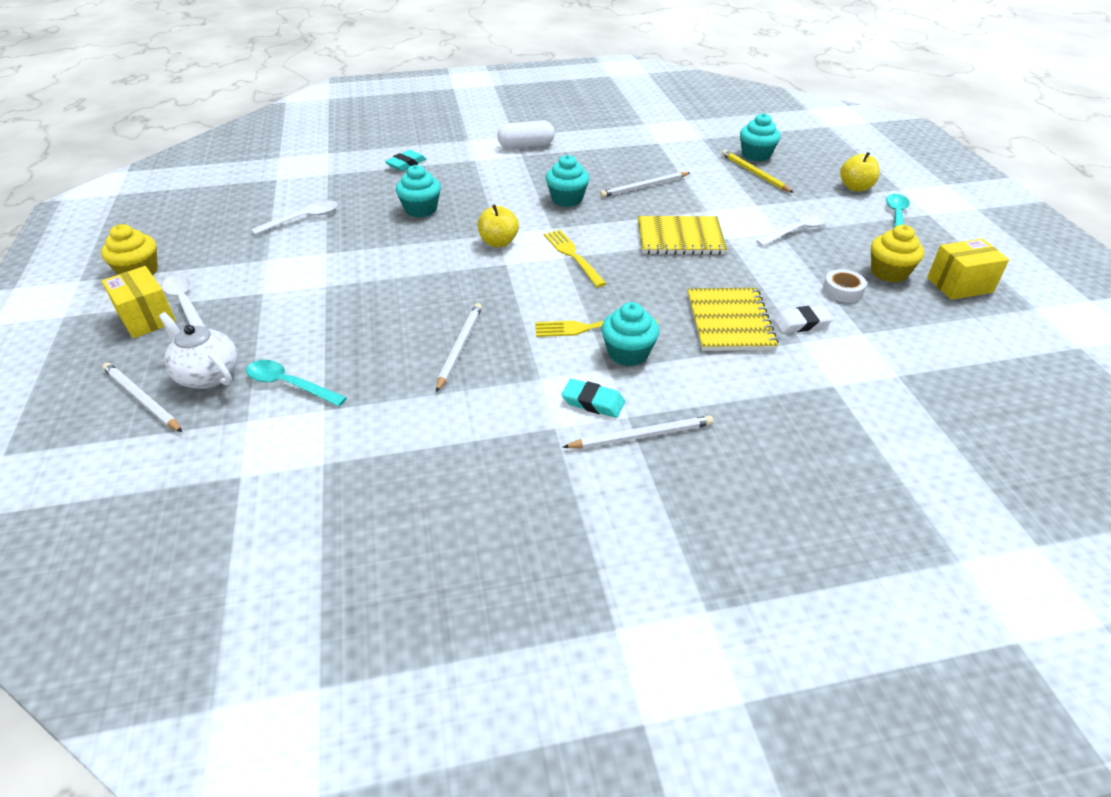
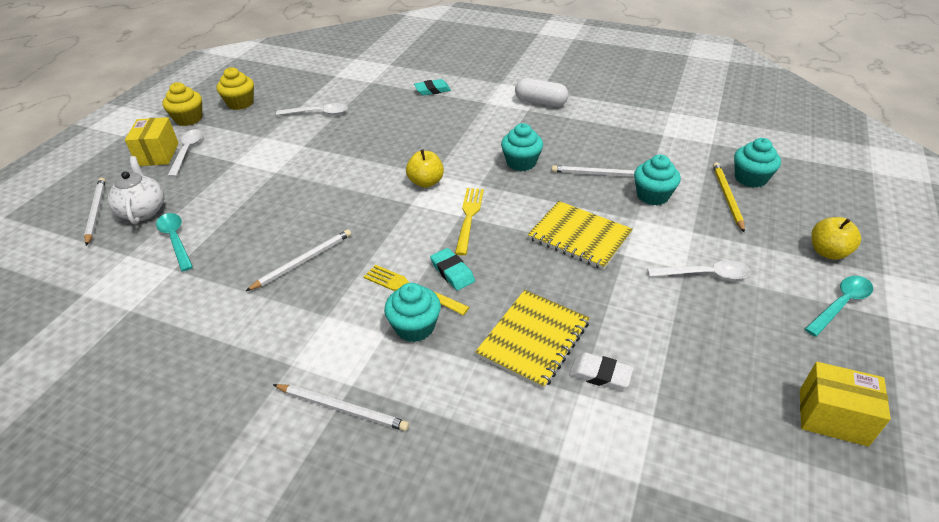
camera: 35 degrees right, 0 degrees up
(421, 209) = (401, 133): turquoise cupcake -> turquoise cupcake (652, 195)
(593, 402) = (341, 357): turquoise eraser -> turquoise eraser (452, 272)
(842, 290) = (683, 360): white tape -> none
(889, 272) = (759, 363): yellow cupcake -> yellow cupcake (240, 103)

